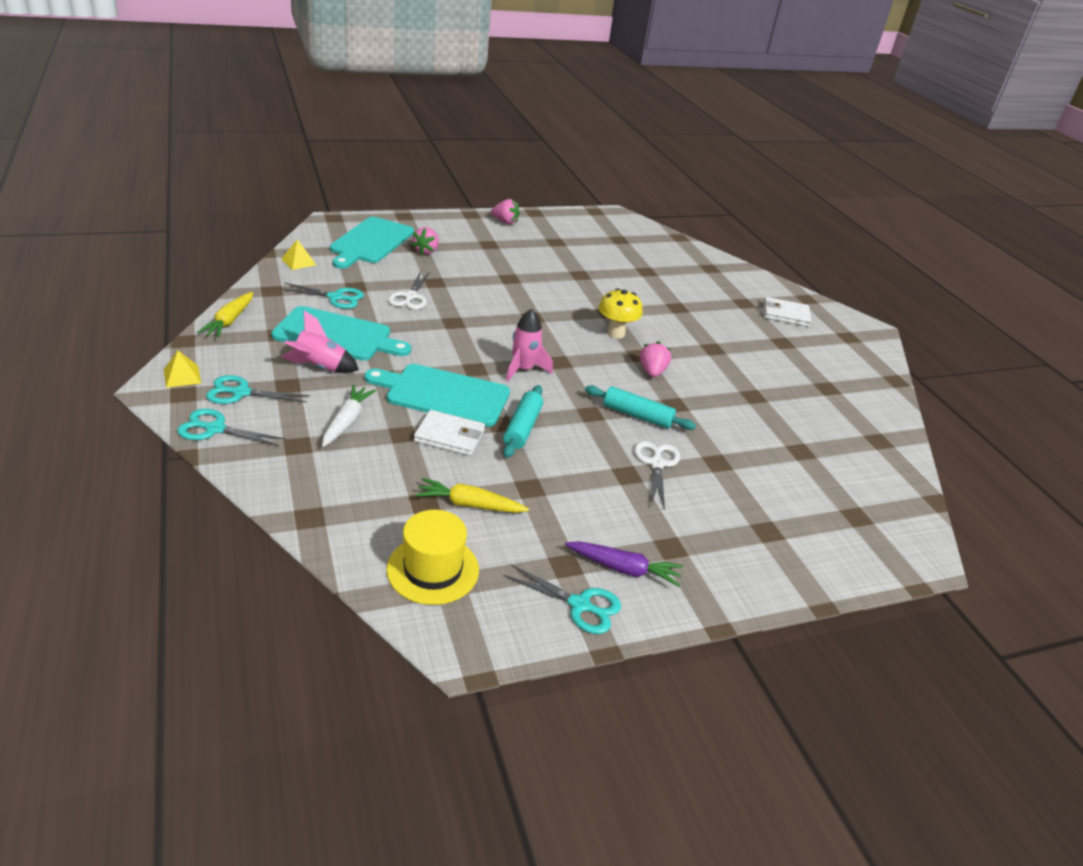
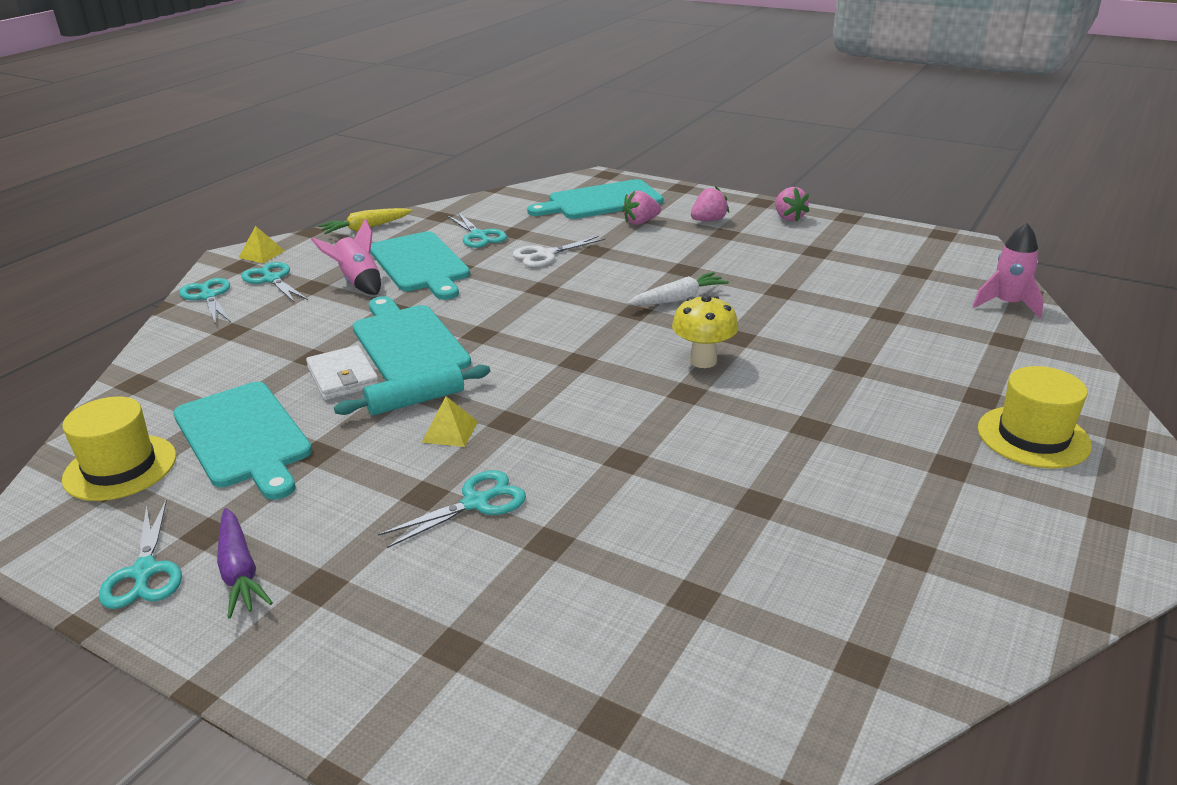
camera: 55 degrees right, 5 degrees down
(298, 262) = (504, 200): yellow pyramid -> yellow pyramid (450, 431)
(347, 421) = (295, 330): white carrot -> white carrot (678, 299)
(469, 504) = (244, 437): yellow carrot -> turquoise cutting board
(524, 369) = (525, 353): pink rocket -> pink rocket (1007, 304)
(637, 416) = (555, 448): turquoise rolling pin -> none
(652, 372) = (667, 415): pink strawberry -> pink strawberry (708, 220)
(656, 464) = (476, 503): white scissors -> turquoise scissors
(785, 314) = (1033, 437): white wallet -> yellow hat

